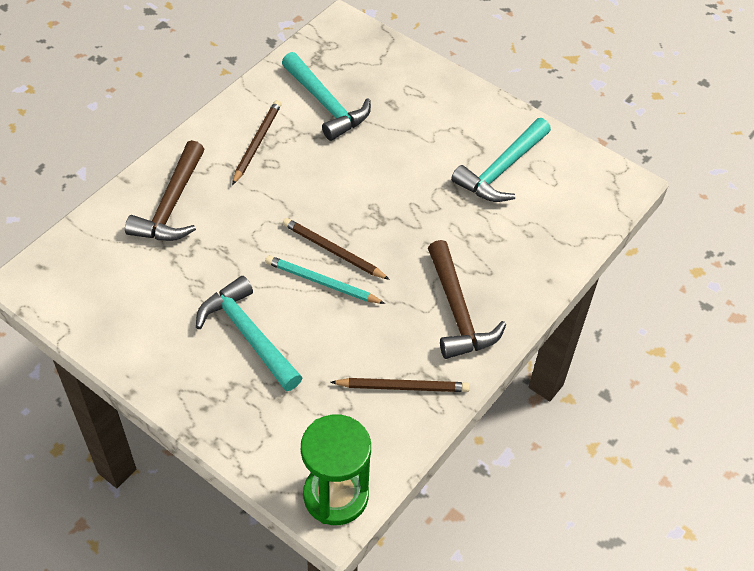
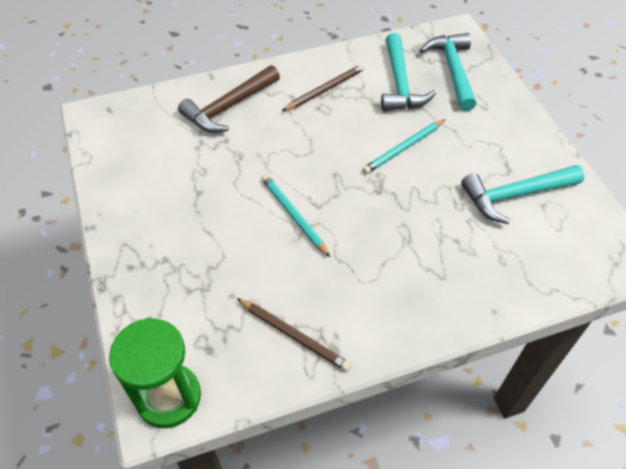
camera: 35 degrees right, 0 degrees up
(248, 335) = (206, 228): turquoise hammer -> turquoise hammer (452, 70)
(333, 251) = (321, 195): brown pencil -> none
(376, 170) = (403, 148): none -> turquoise pencil
(457, 311) = (389, 295): brown hammer -> none

